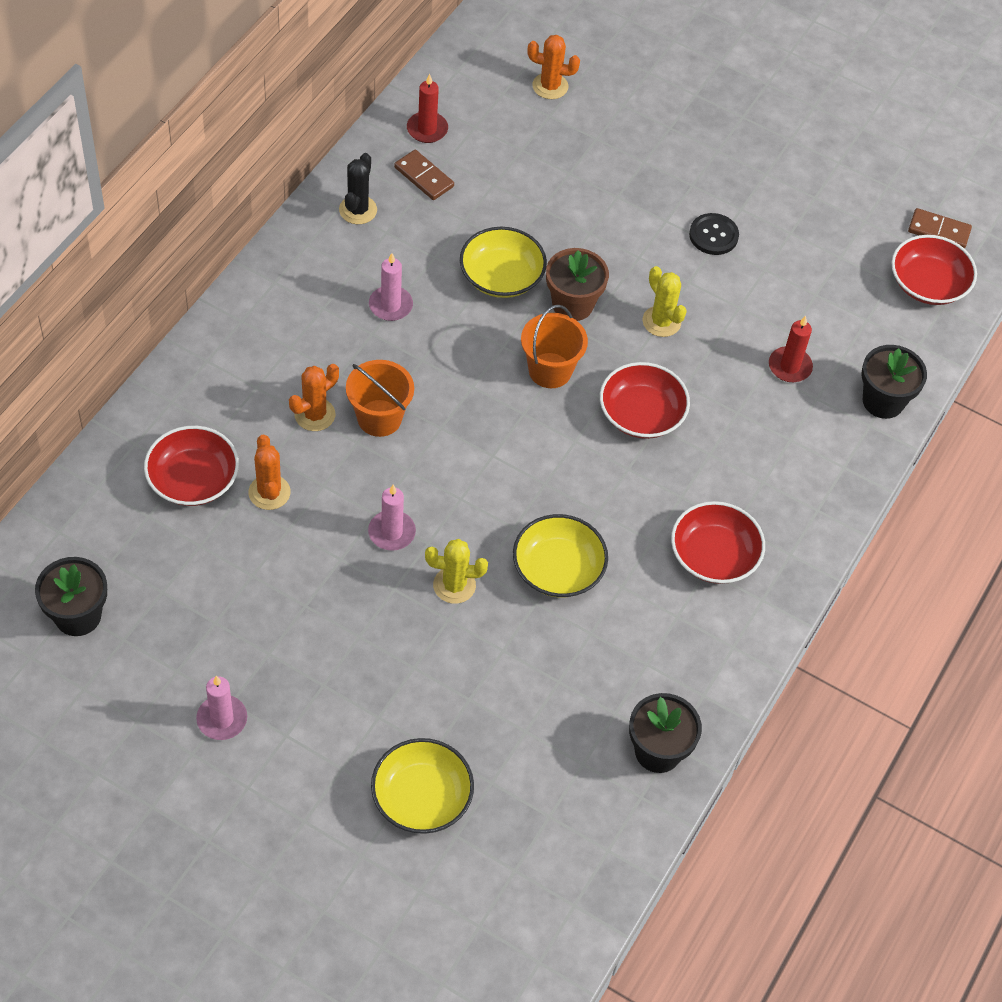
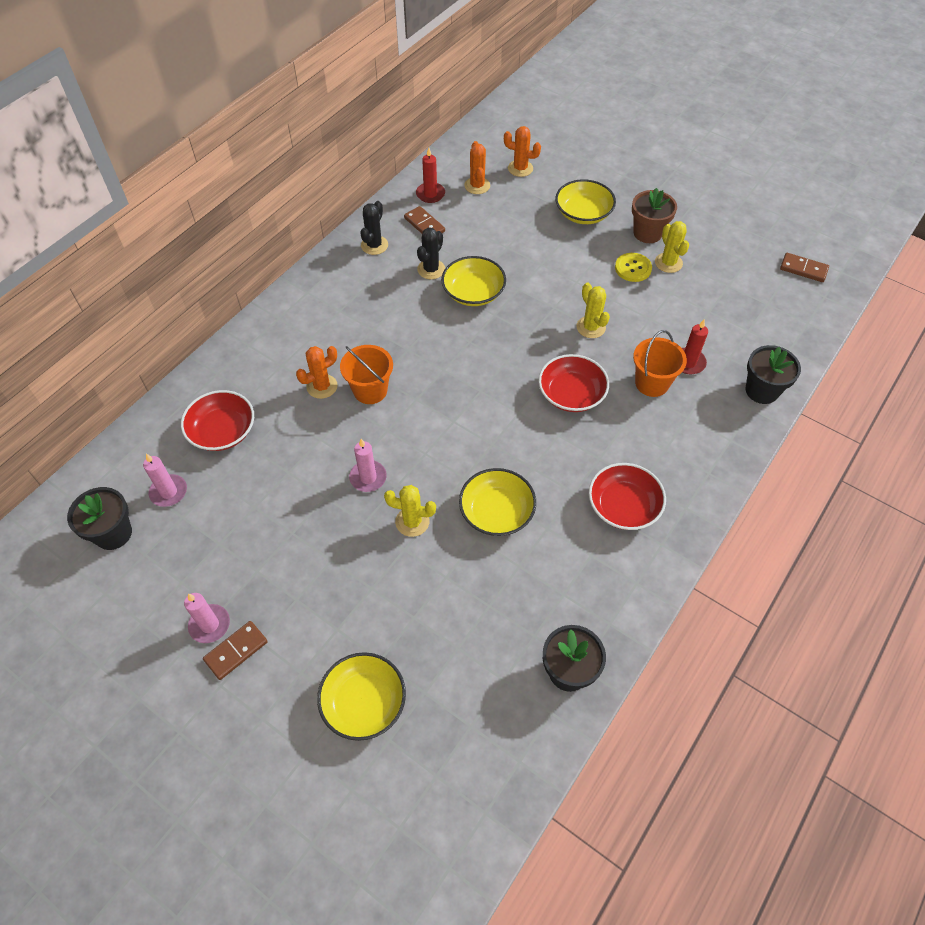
camera: 10 degrees right, 0 degrees up
(259, 747) = (236, 651): none -> brown domino
(269, 492) = (278, 443): orange cactus -> orange cactus (477, 186)
(390, 305) = (389, 310): pink candle -> pink candle (169, 492)
(440, 244) = (431, 269): none -> black cactus
(550, 370) = (503, 360): orange bucket -> orange bucket (652, 383)
(572, 304) = (524, 313): brown flower pot -> brown flower pot (647, 233)
(642, 154) = (583, 213): none -> yellow bowl
(713, 235) = (633, 268): black button -> yellow button
(760, 226) = (668, 263): none -> yellow cactus
(928, 284) = (796, 306): red bowl -> none

